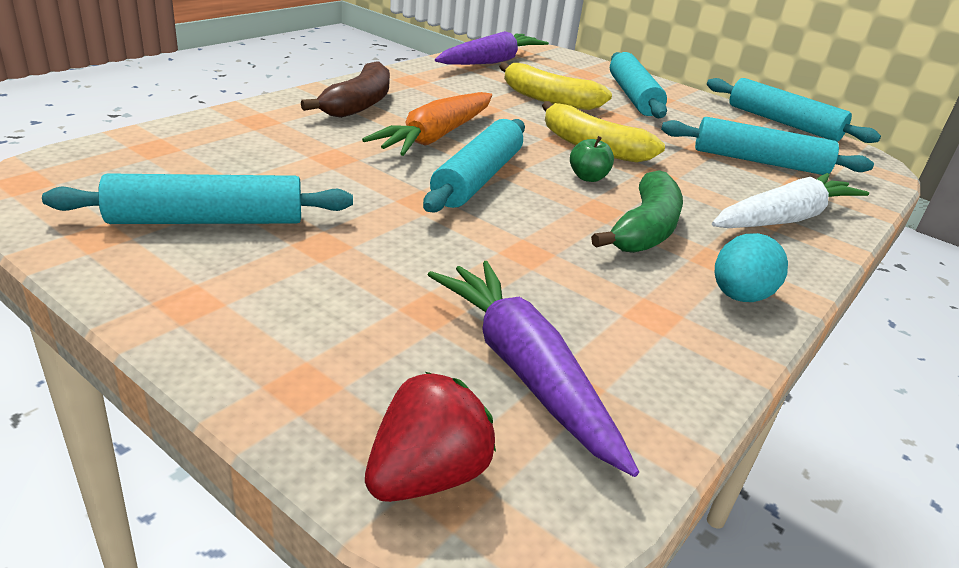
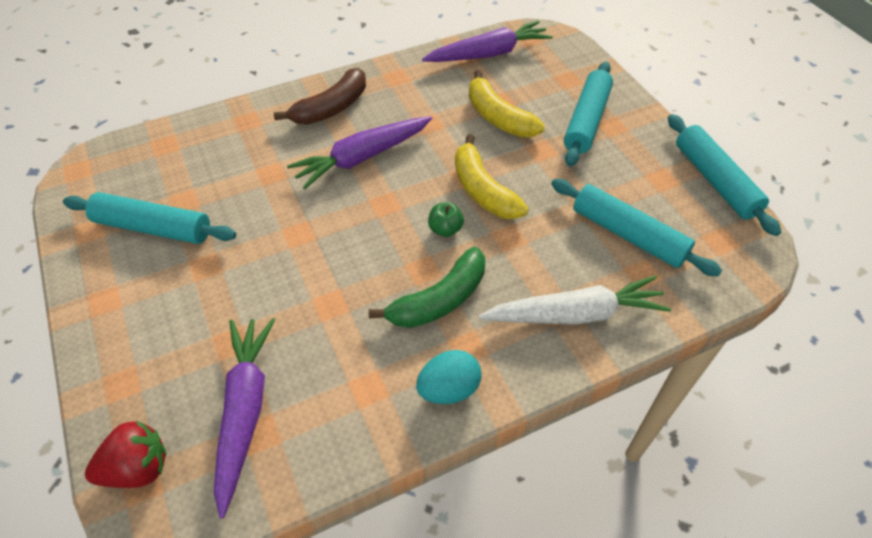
camera: 30 degrees right, 20 degrees up
(436, 136) = (362, 158): orange carrot -> purple carrot
(478, 178) = (356, 215): turquoise rolling pin -> none

